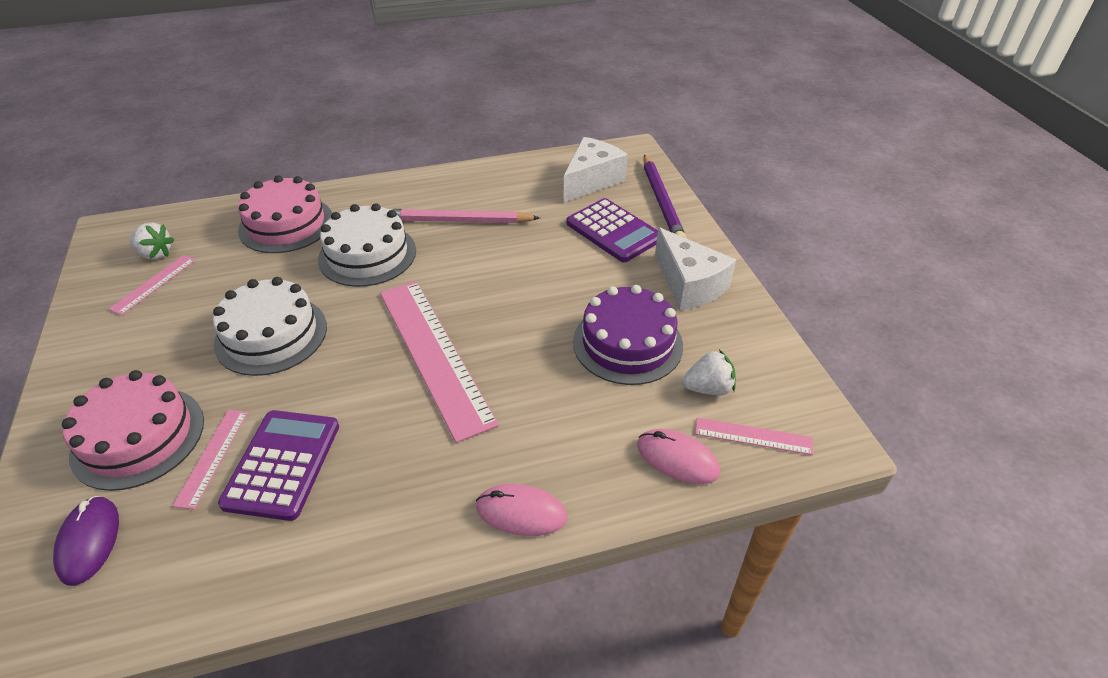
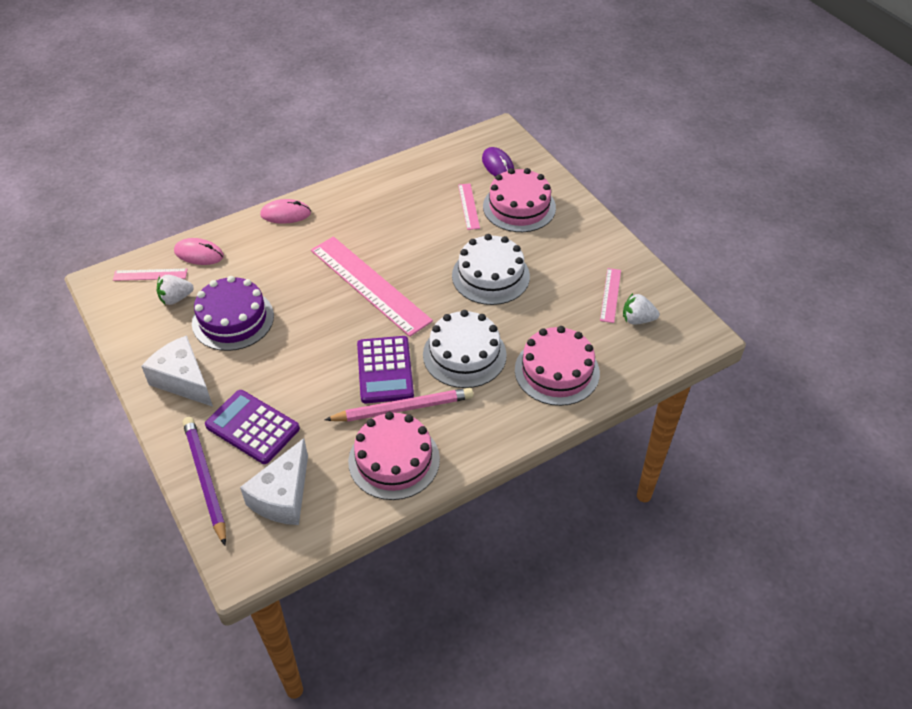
camera: 165 degrees right, 5 degrees up
(282, 464) = (427, 210): purple calculator -> purple calculator (385, 370)
(485, 187) = (394, 460): none -> pink cake

